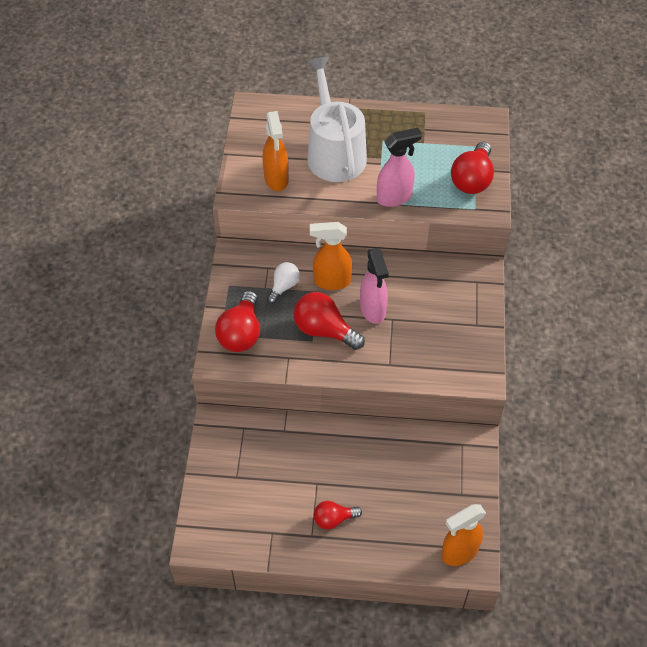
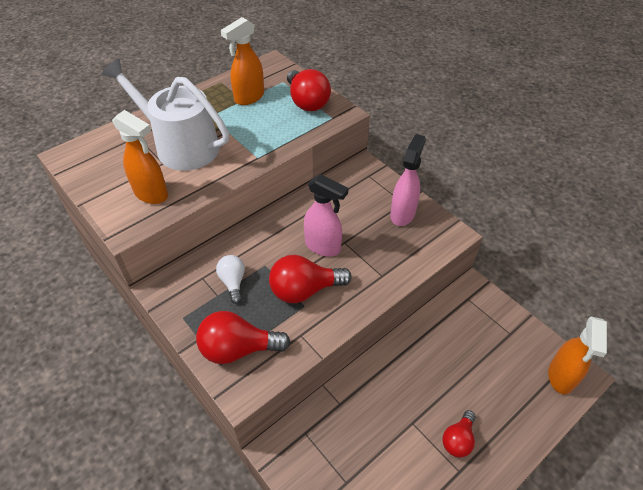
camera: 45 degrees left, 5 degrees down
(241, 333) = (238, 349): red light bulb -> red light bulb turned 120 degrees clockwise
(331, 281) = (267, 250): orange spray bottle -> orange spray bottle (249, 98)
(395, 197) = (266, 146): pink spray bottle -> pink spray bottle (403, 214)

